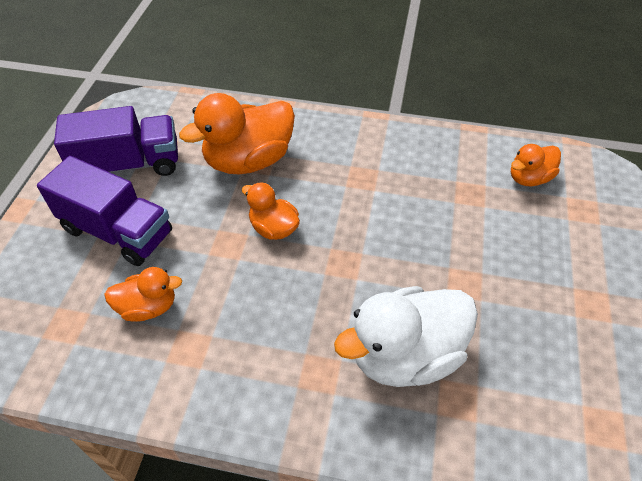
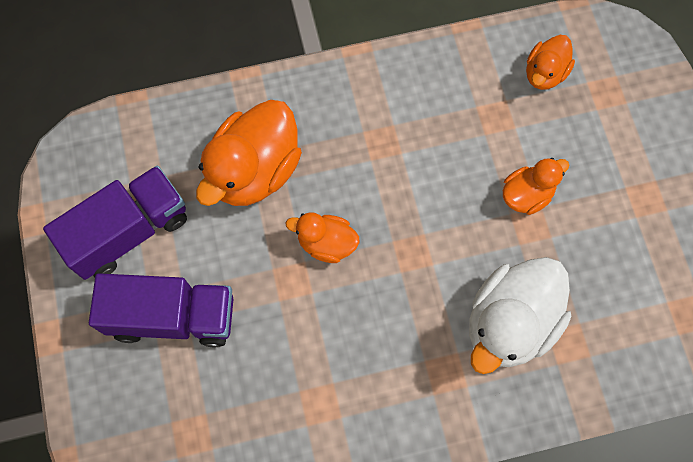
camera: 25 degrees left, 20 degrees up
(148, 307) = (257, 382): orange duck -> orange duck (526, 195)

